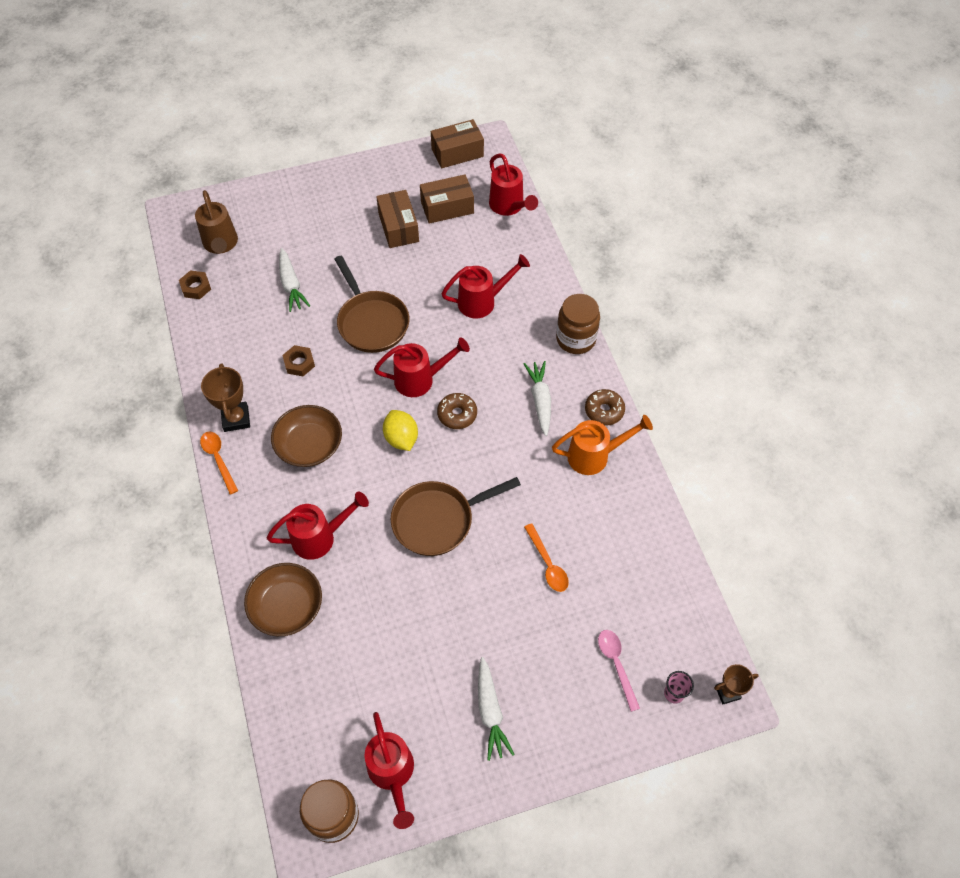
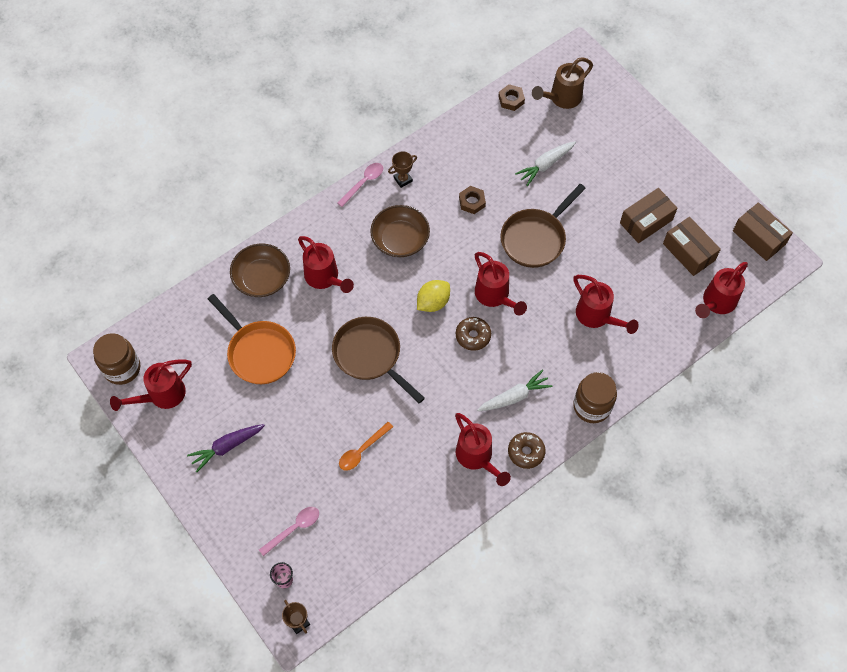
camera: 70 degrees right, 5 degrees up
(218, 459) = (363, 183): orange spoon -> pink spoon
(236, 419) = (403, 179): brown trophy -> brown trophy, size x0.65
(383, 639) = (259, 352): none -> orange pan
(490, 711) = (227, 447): white carrot -> purple carrot
(594, 456) = (477, 457): orange watering can -> red watering can

